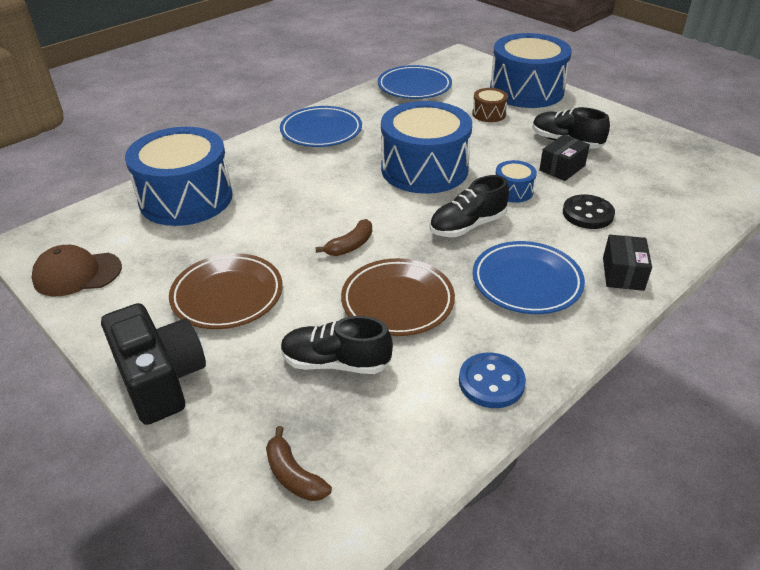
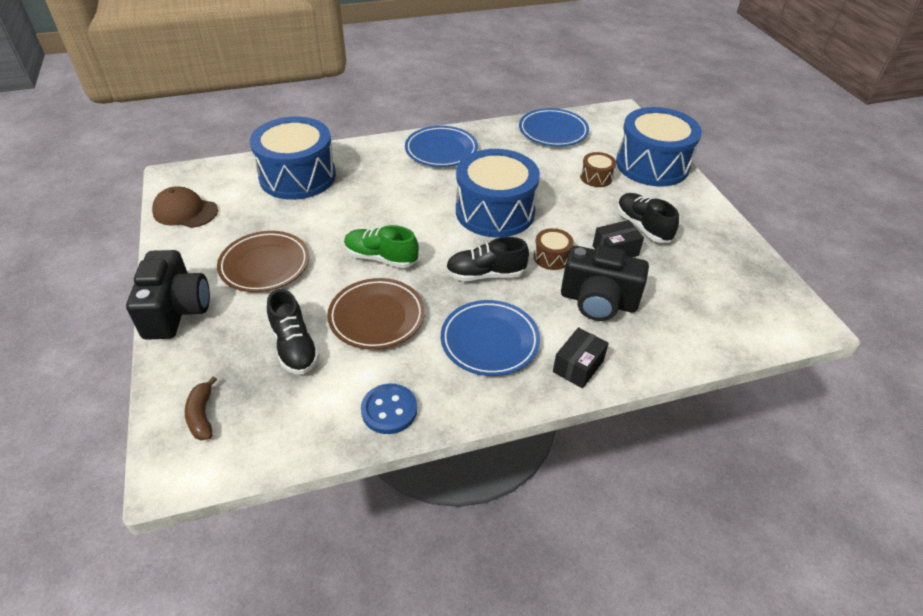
camera: 25 degrees right, 5 degrees up
(336, 362) = (294, 347): black shoe -> black shoe turned 150 degrees counterclockwise
(350, 246) = (381, 258): brown banana -> green shoe
(513, 191) = (551, 257): blue drum -> brown drum
(587, 214) = (598, 301): black button -> black camera

